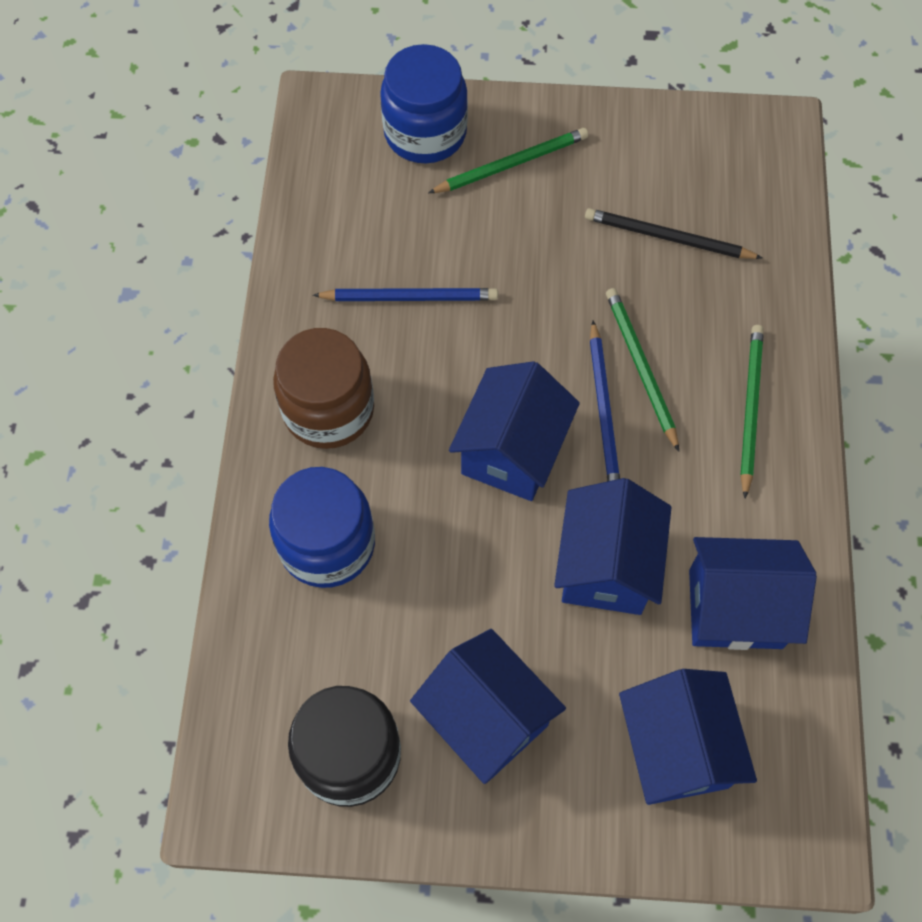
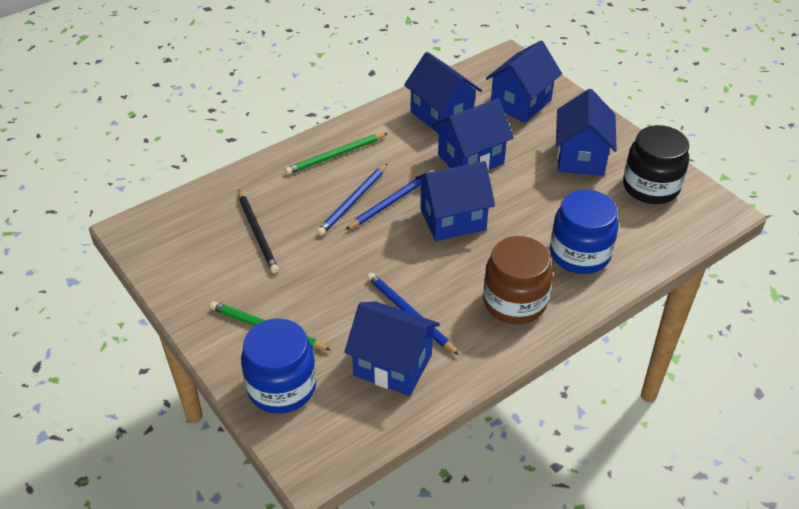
camera: 130 degrees left, 20 degrees down
(361, 236) = (393, 365): none -> blue house
(640, 367) = (353, 201): green pencil -> blue pencil

